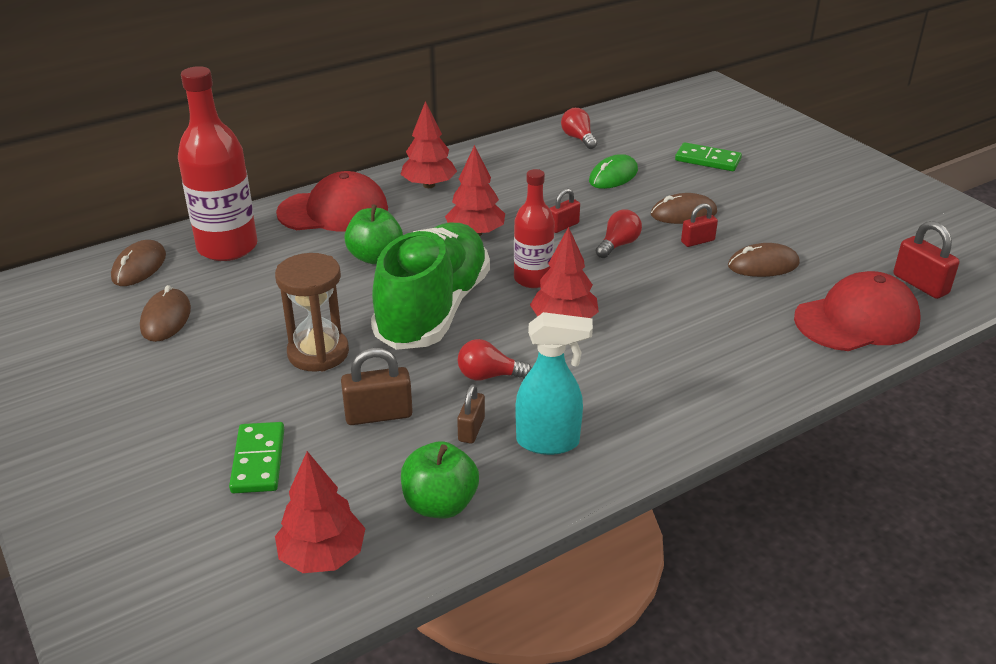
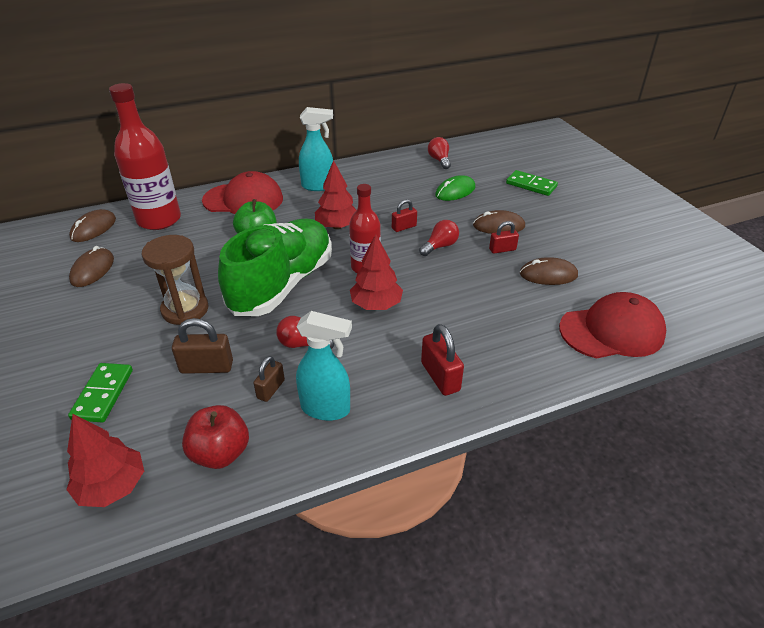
camera: 10 degrees right, 5 degrees up
(429, 185) = (318, 186): red tree -> turquoise spray bottle
(440, 504) = (220, 453): green apple -> red apple
(920, 284) = (674, 305): red padlock -> red padlock (440, 376)

